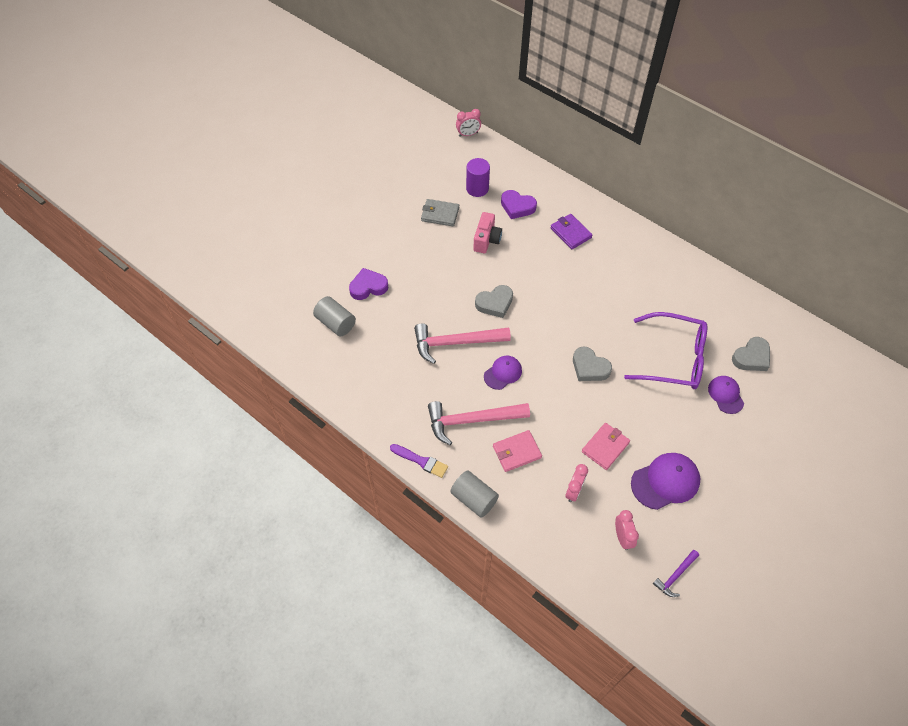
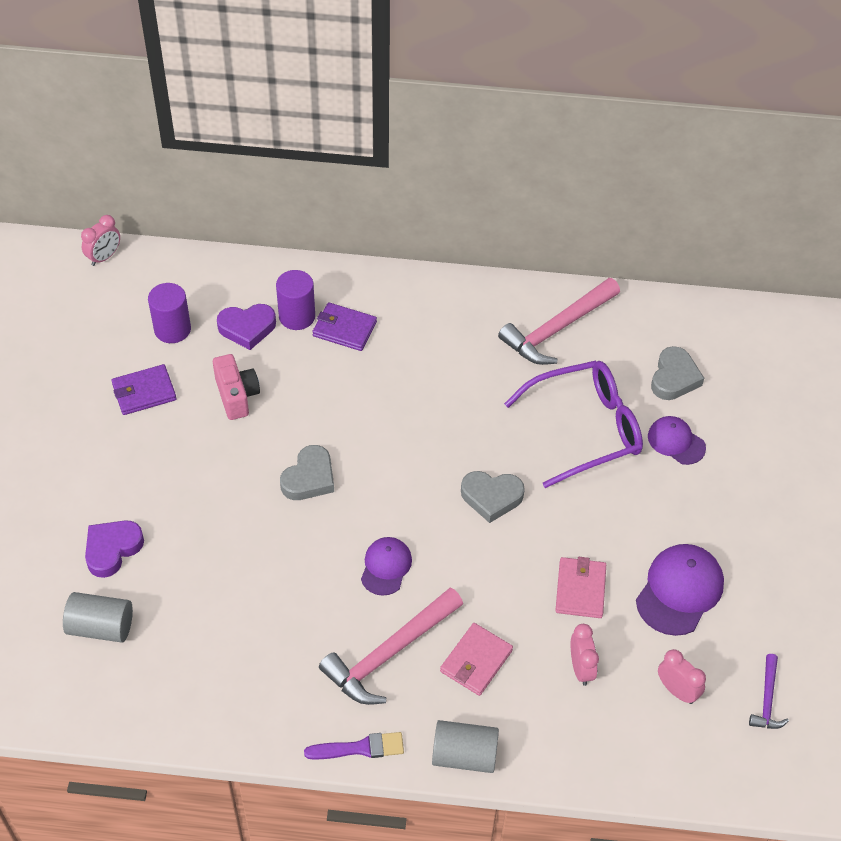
camera: 35 degrees left, 5 degrees down
(440, 214) = (144, 392): grey wallet -> purple wallet
(455, 343) = (293, 561): pink hammer -> pink hammer (557, 329)
(549, 213) = (297, 316): none -> purple cylinder

